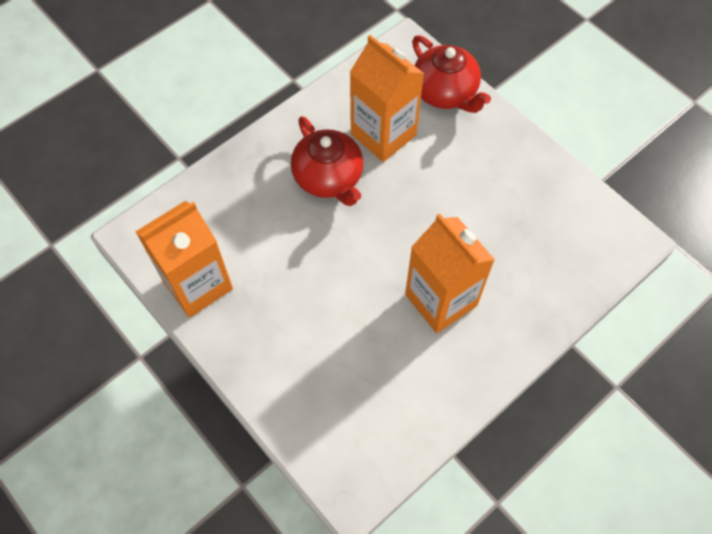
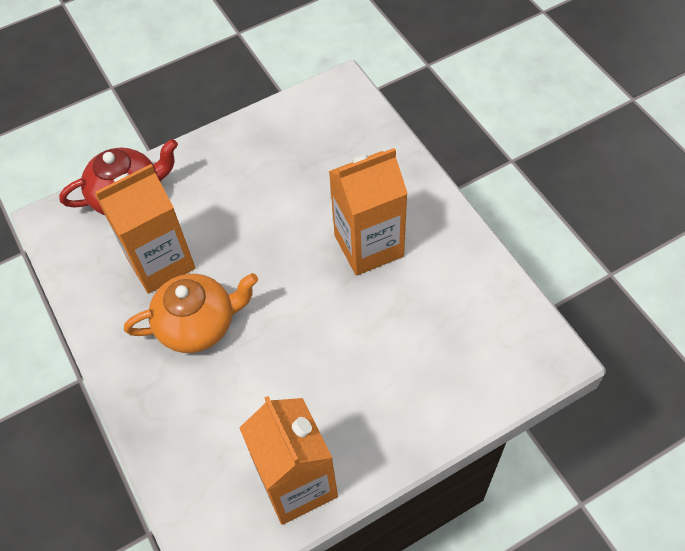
camera: 75 degrees left, 5 degrees down
(329, 178) = (198, 324): red teapot -> orange teapot

